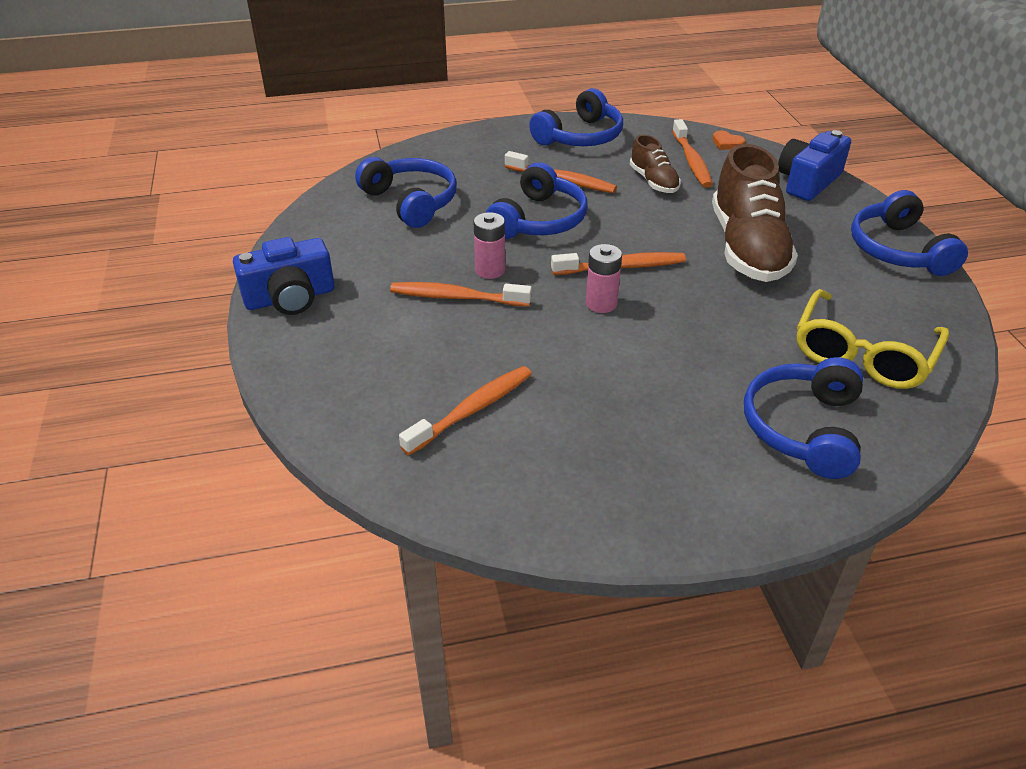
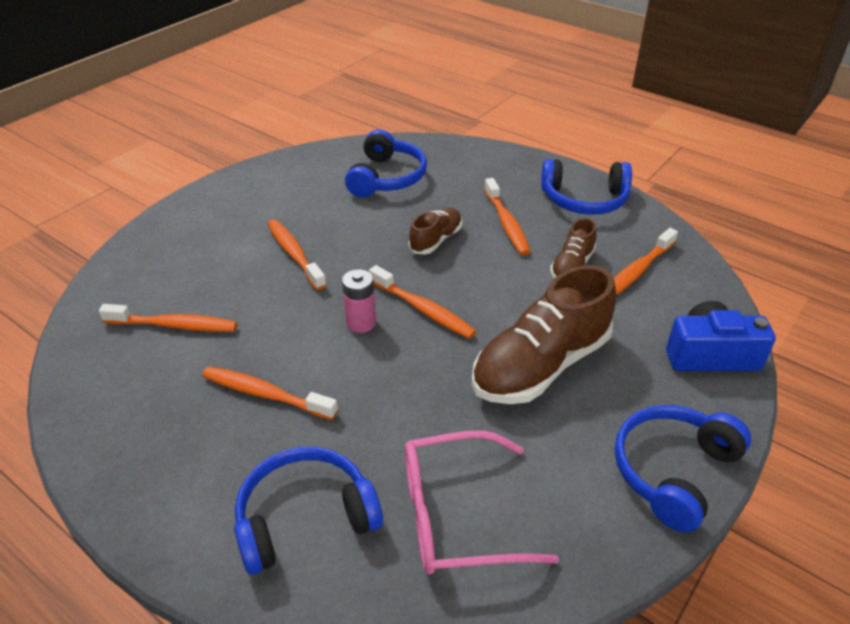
camera: 50 degrees right, 0 degrees up
(290, 298) = (224, 194): blue camera -> none
(490, 270) = (343, 251): pink battery -> none
(539, 220) = (436, 240): blue headphones -> brown shoe
(635, 392) = (265, 394): none -> orange toothbrush
(727, 143) = (700, 277): orange heart -> none
(862, 354) = (457, 515): yellow glasses -> pink glasses

